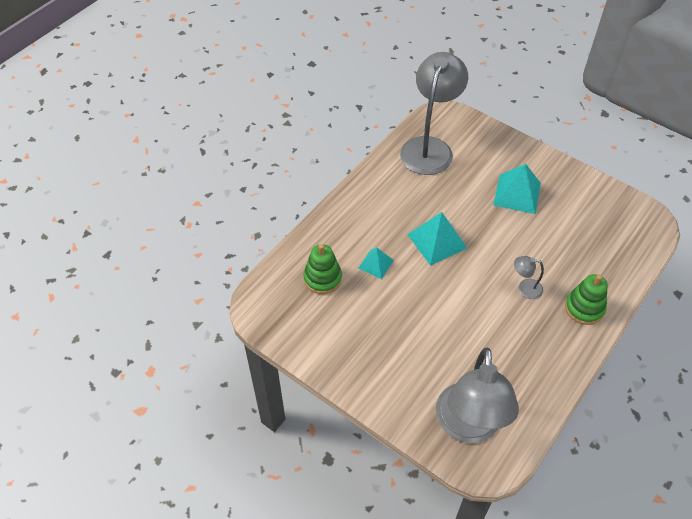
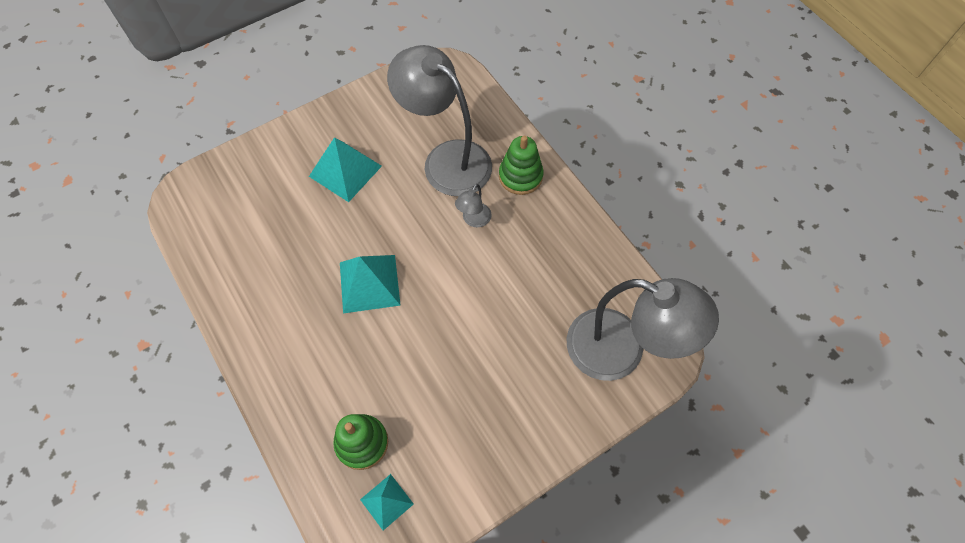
camera: 70 degrees left, 10 degrees up
(375, 264) = (370, 367): turquoise pyramid -> turquoise pyramid (386, 501)
(429, 147) = (224, 233): grey lamp -> grey lamp (446, 159)

